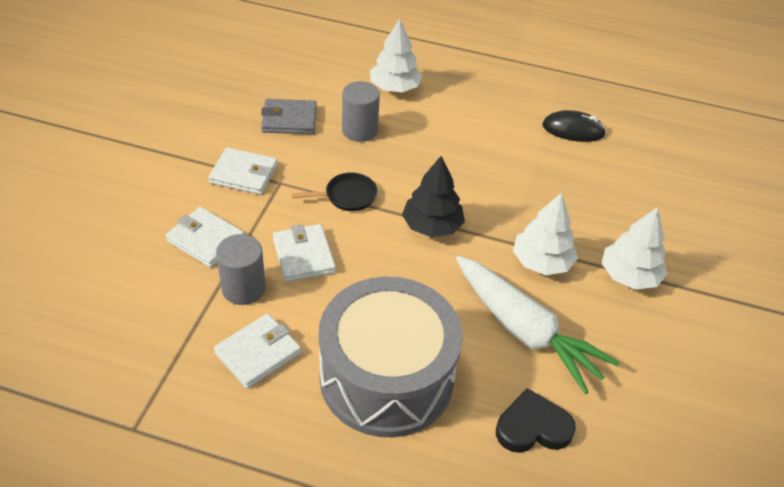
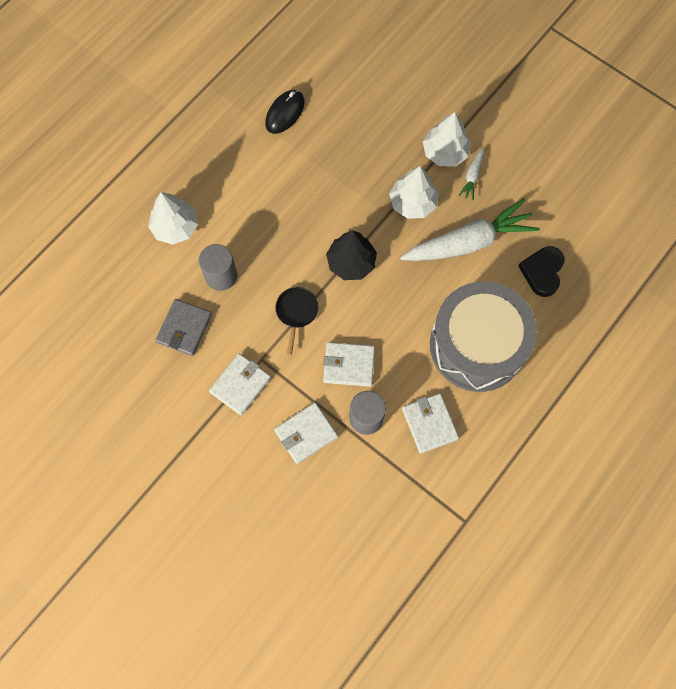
camera: 65 degrees left, 25 degrees up
(616, 311) = (472, 177): none -> white carrot

